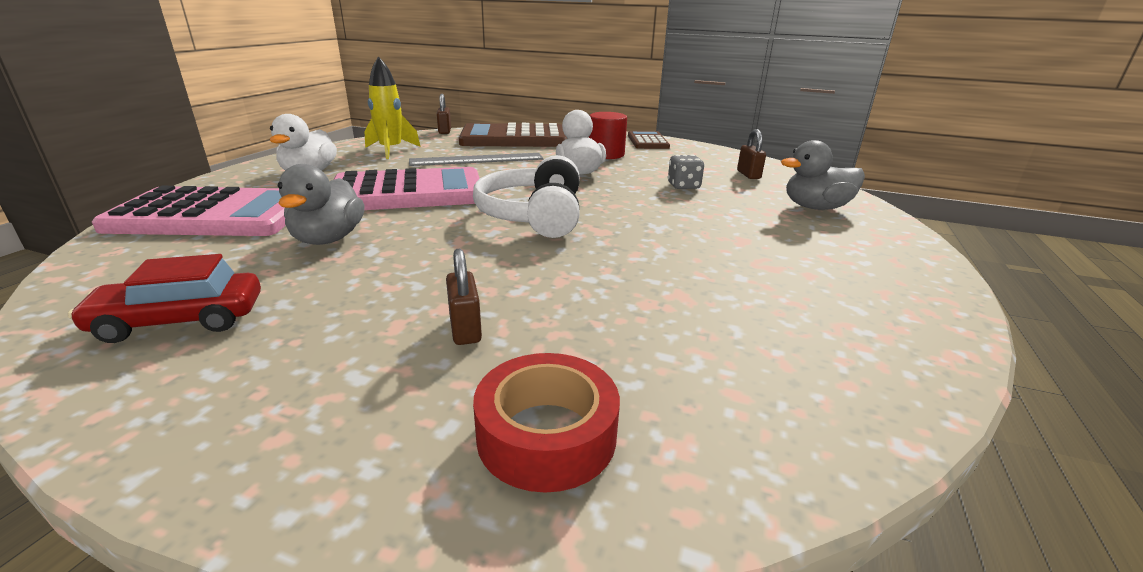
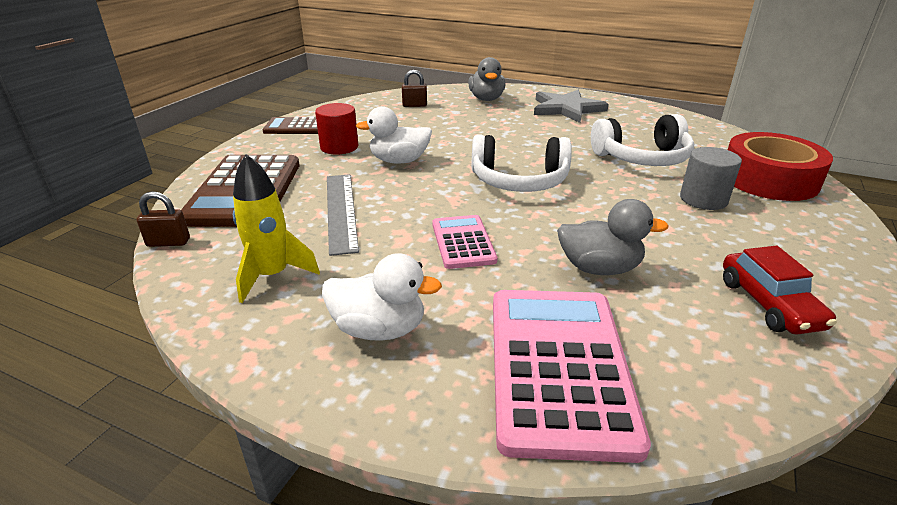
camera: 85 degrees left, 5 degrees up
(408, 192) = (463, 242): pink calculator -> pink calculator, size x0.54
(465, 329) = (703, 199): brown padlock -> grey cylinder
(546, 435) = (769, 179): red tape -> red tape, size x1.54
(626, 299) = (642, 158): none -> white headphones
(683, 186) = (442, 127): grey dice -> none
(830, 258) = (566, 109): none -> grey star

